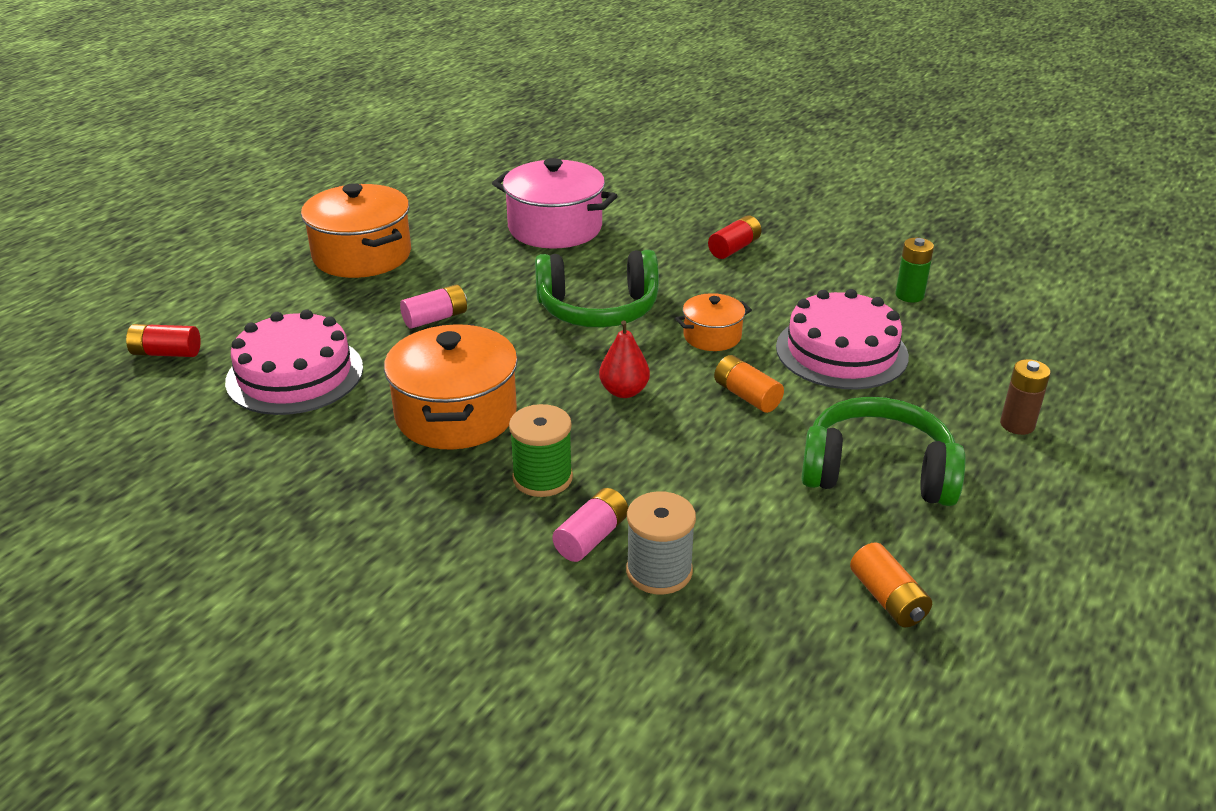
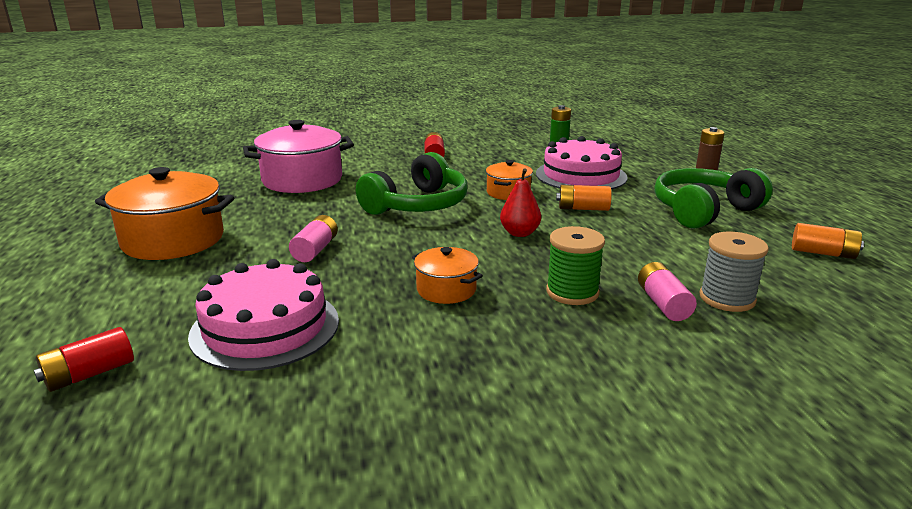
camera: 45 degrees left, 10 degrees down
(456, 414) = (446, 290): orange pot -> orange pot, size x0.53

